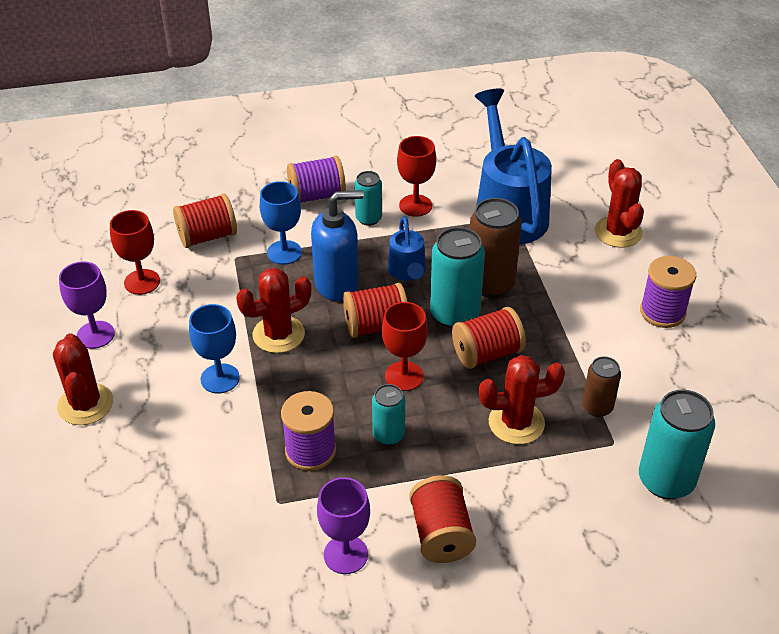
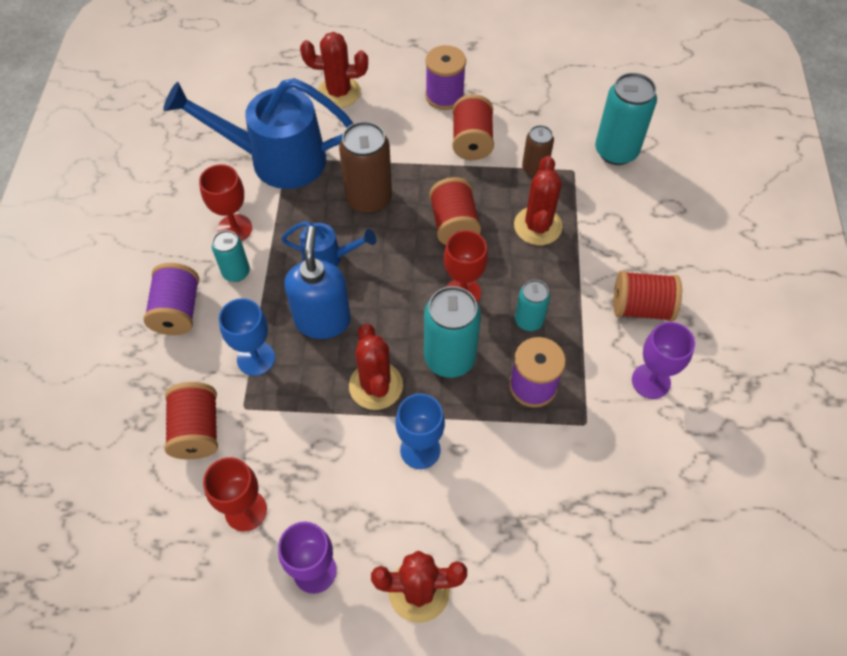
camera: 75 degrees left, 15 degrees up
(376, 326) = (392, 300): red spool -> red spool (472, 141)
(454, 314) = (398, 235): turquoise can -> turquoise can (449, 358)

